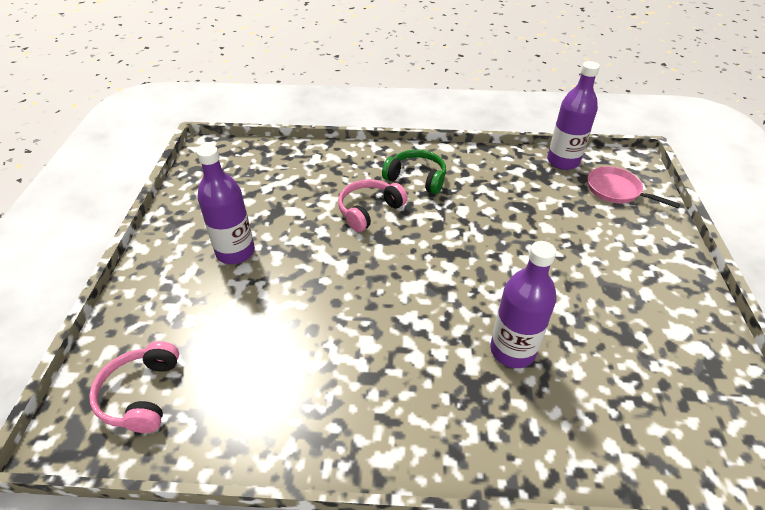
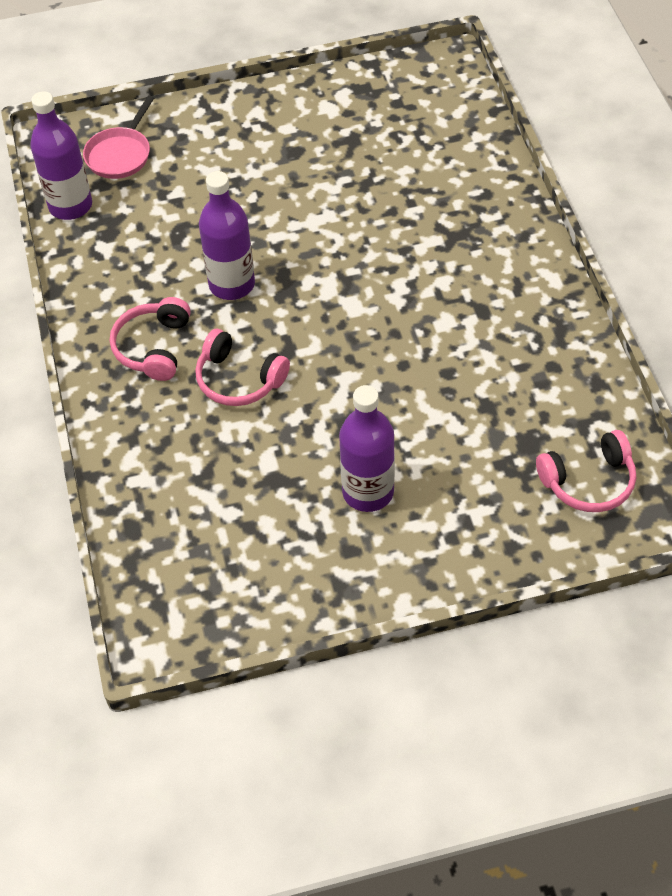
camera: 105 degrees left, 10 degrees up
(416, 178) = (153, 347): green headphones -> pink headphones
(512, 350) = (403, 215): purple bottle -> purple bottle (232, 284)

